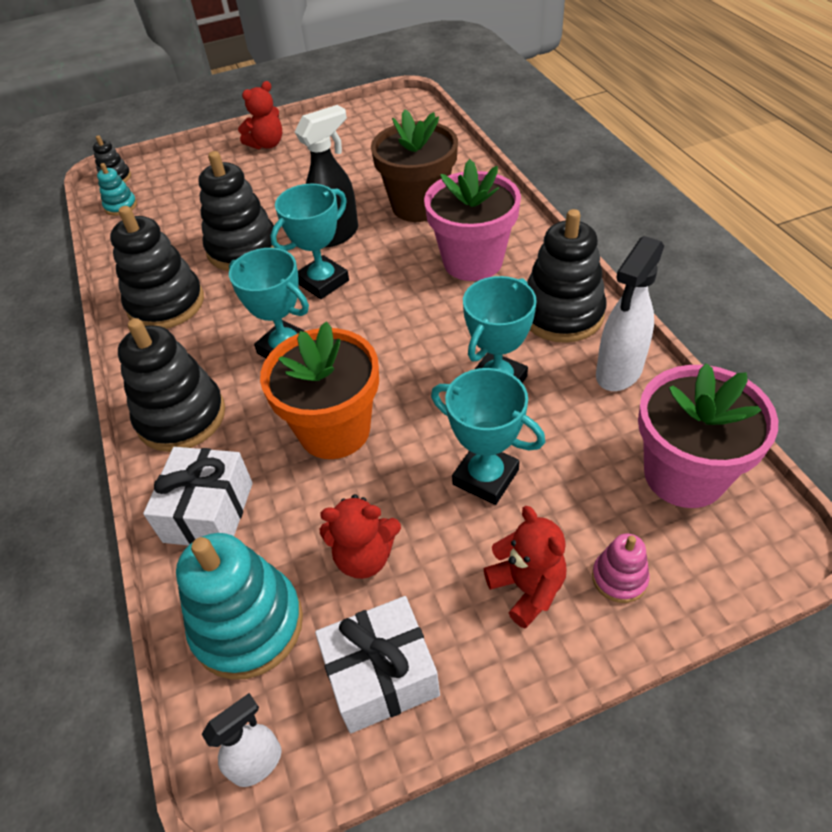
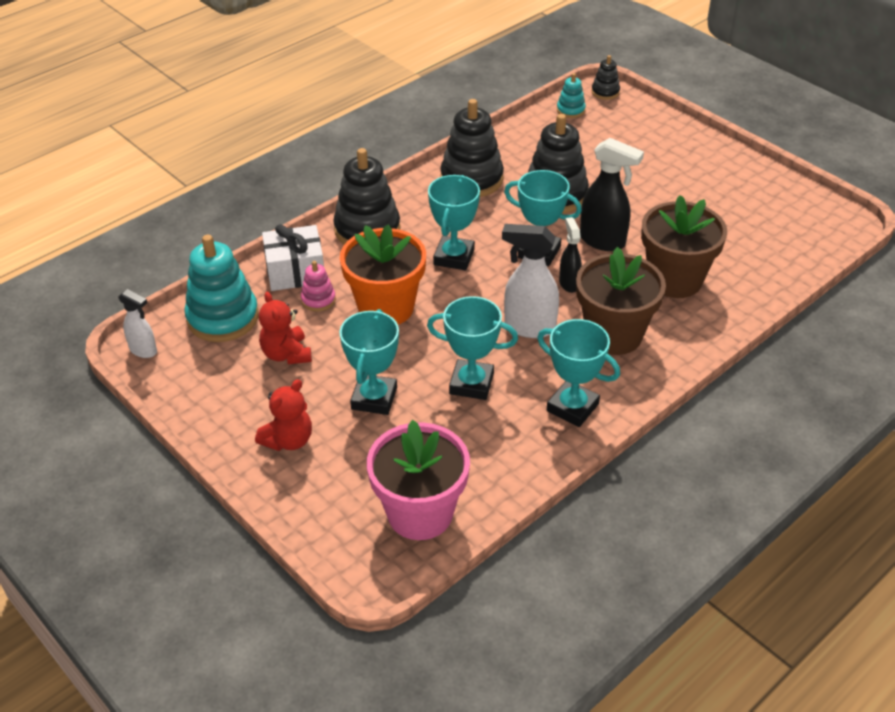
camera: 65 degrees right, 5 degrees down
(267, 144) = (708, 157): red teddy bear -> none
(381, 675) = (207, 386): white gift -> none
(383, 273) = (569, 283): none -> black spray bottle
(472, 261) = (613, 335): pink flower pot -> brown flower pot
(562, 314) = (572, 407): black stacking toy -> turquoise trophy
(618, 372) = (516, 456): white spray bottle -> white spray bottle (528, 327)
(619, 578) = (312, 487): pink stacking toy -> pink stacking toy (318, 300)

